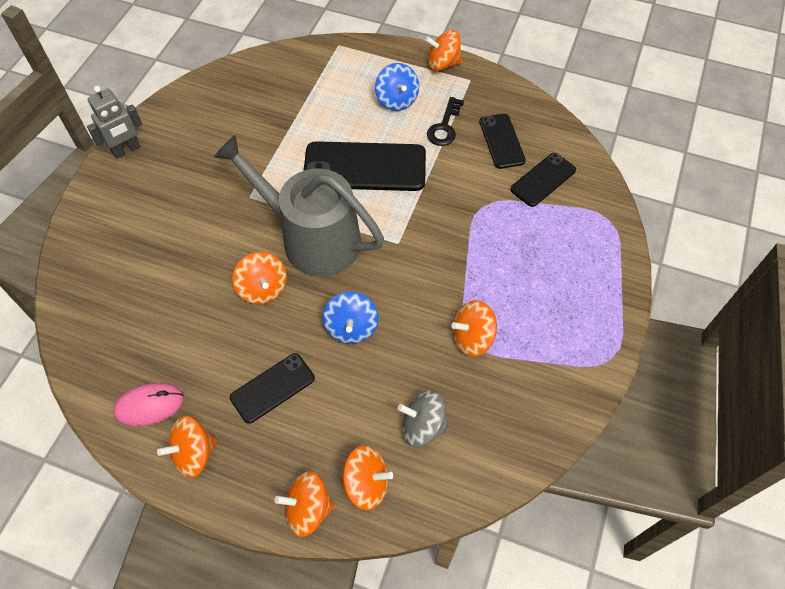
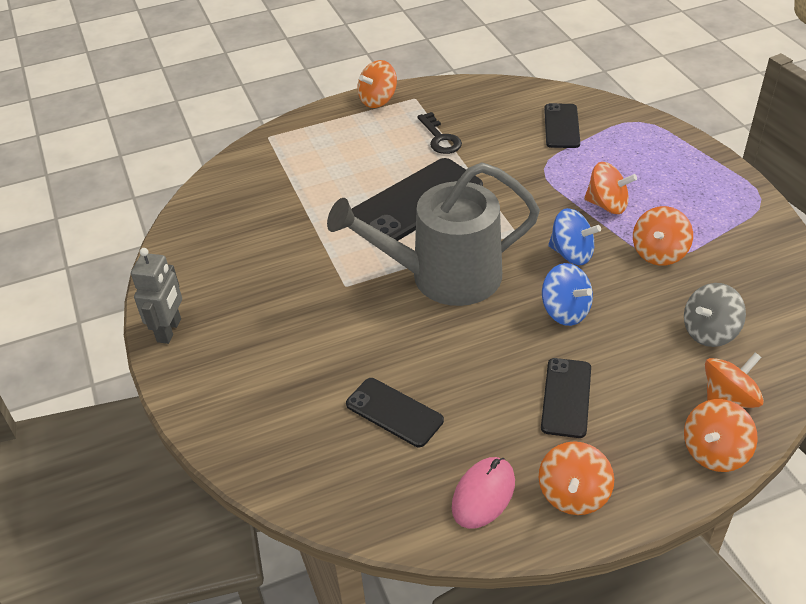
camera: 40 degrees left, 15 degrees down
(263, 288) = (455, 338): orange spinning top -> orange spinning top (607, 205)
(396, 100) = (375, 144): blue spinning top -> blue spinning top (571, 254)
(502, 141) = (497, 121): black phone -> black phone (394, 412)

